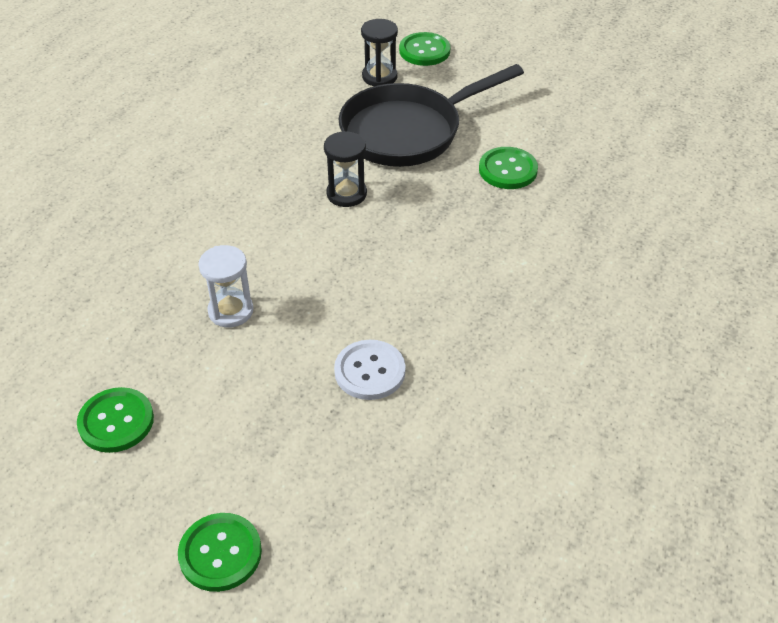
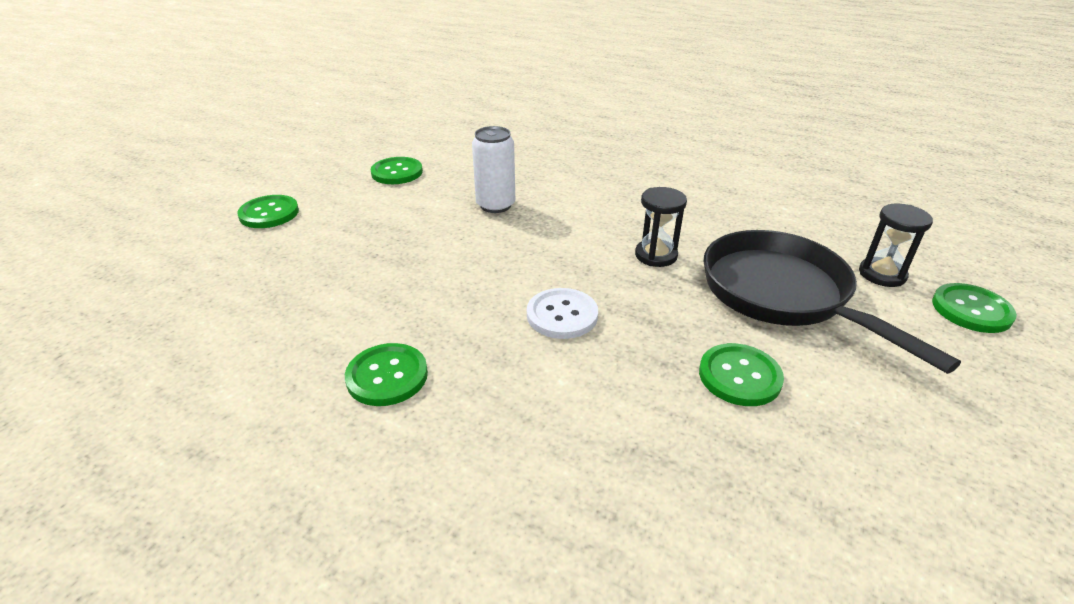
camera: 90 degrees right, 10 degrees down
(230, 311) = (495, 205): white hourglass -> white can
(369, 371) = (413, 271): white button -> white button (562, 315)
(533, 370) = (387, 376): none -> green button

